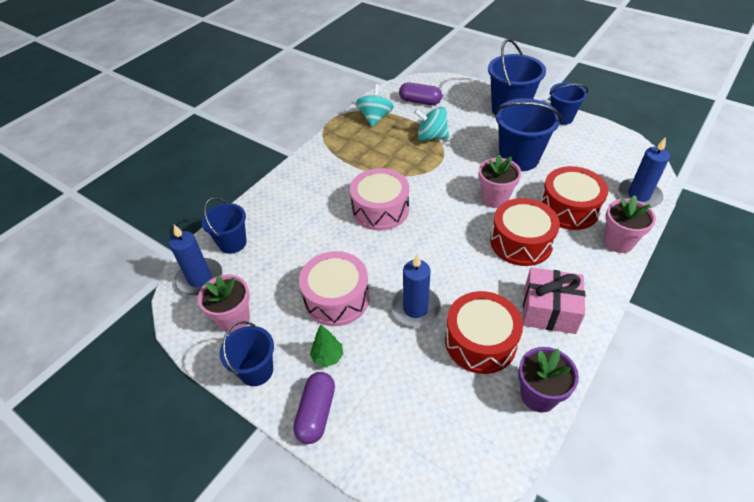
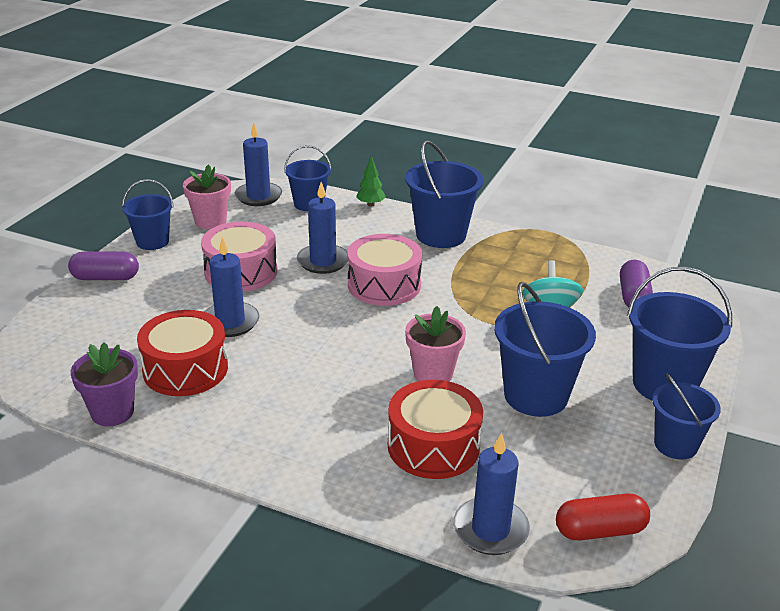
camera: 75 degrees right, 15 degrees down
(317, 170) = (441, 235): none -> blue bucket
(328, 357) = (166, 276): green tree -> green tree (370, 204)
(335, 241) = (323, 261): none -> blue candle
(375, 118) = (569, 263): turquoise spinning top -> none
(521, 242) = (351, 398): red drum -> none
(549, 310) = (234, 422): pink gift -> none
(618, 242) = (371, 496): pink flower pot -> none
(631, 156) = (600, 530): none -> red capsule

